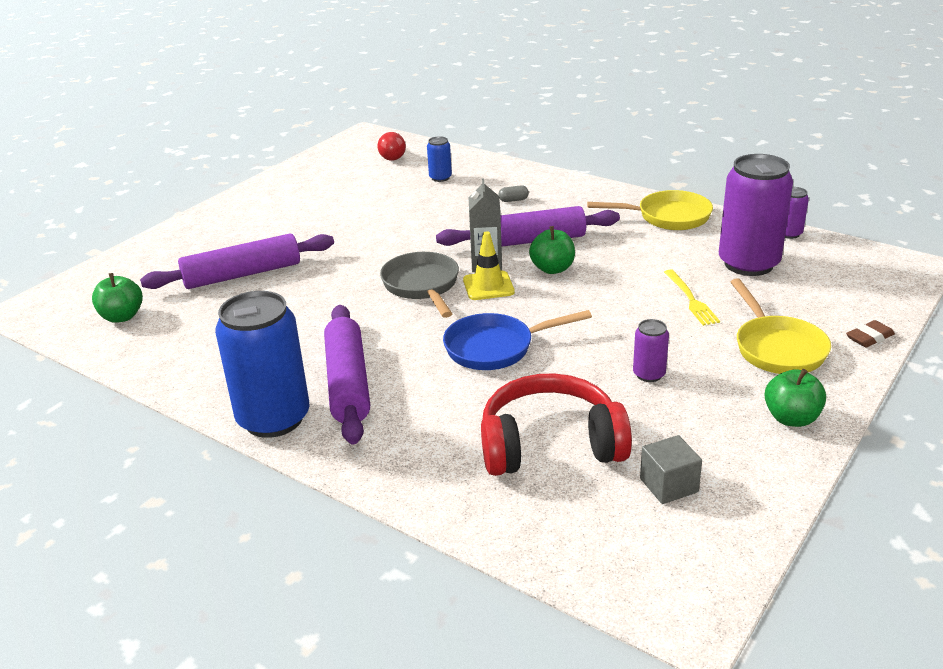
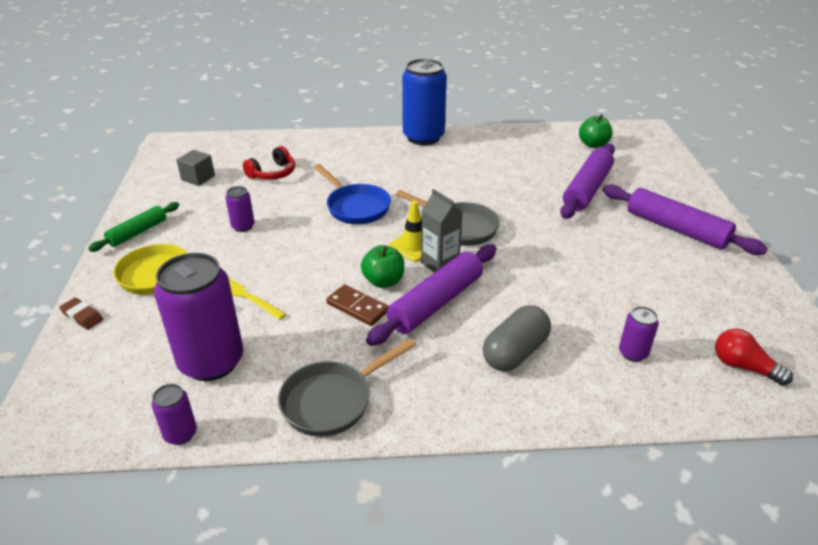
camera: 140 degrees right, 5 degrees up
(348, 383) = (413, 161): purple rolling pin -> purple rolling pin (676, 229)
(440, 178) = (633, 353): blue can -> purple can
(496, 348) = (355, 207): blue pan -> blue pan turned 105 degrees clockwise
(513, 200) = (515, 352): grey capsule -> grey capsule, size x2.31
(550, 444) = (273, 173): red headphones -> red headphones, size x0.57
(596, 259) = (357, 307): none -> brown domino
(668, 217) = (333, 401): yellow pan -> grey pan
(791, 418) = (137, 232): green apple -> green rolling pin
(869, 337) = (82, 316): brown eraser -> brown eraser turned 75 degrees counterclockwise

